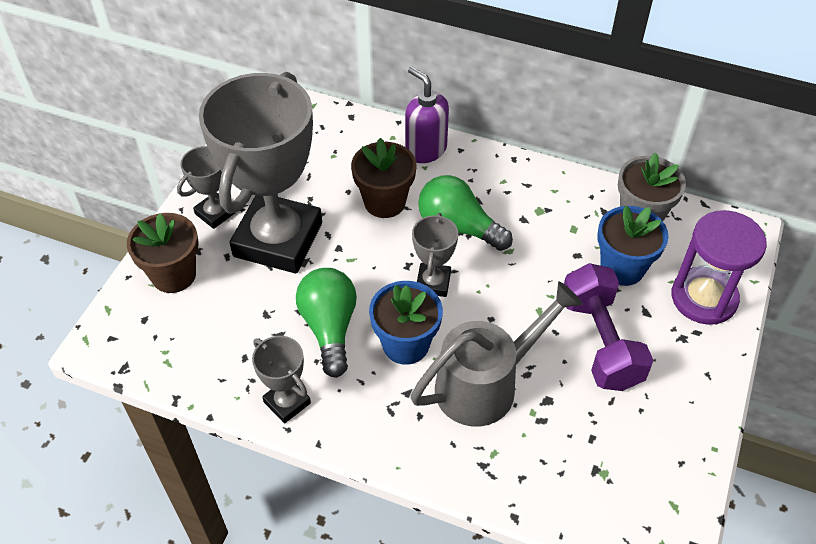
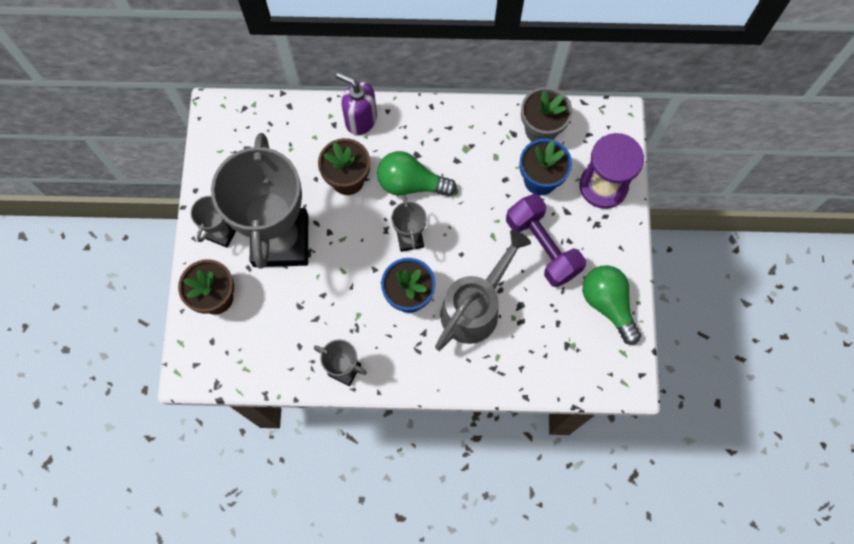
camera: 20 degrees left, 20 degrees up
(330, 328) = (350, 301): green light bulb -> green light bulb (608, 304)

